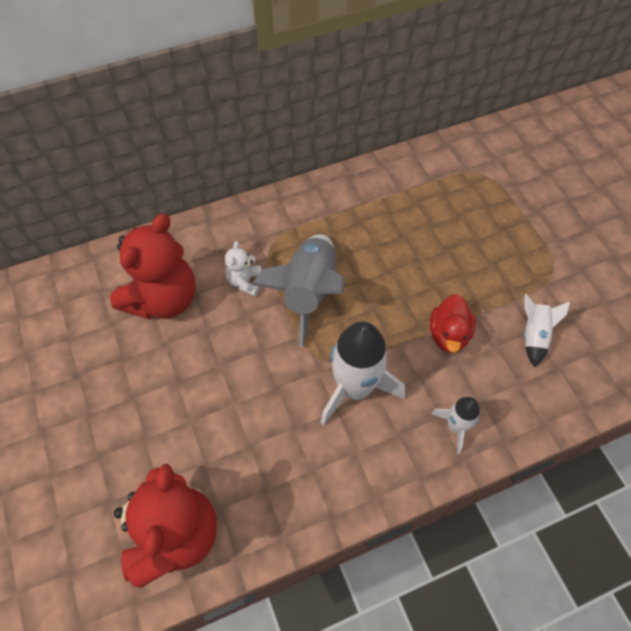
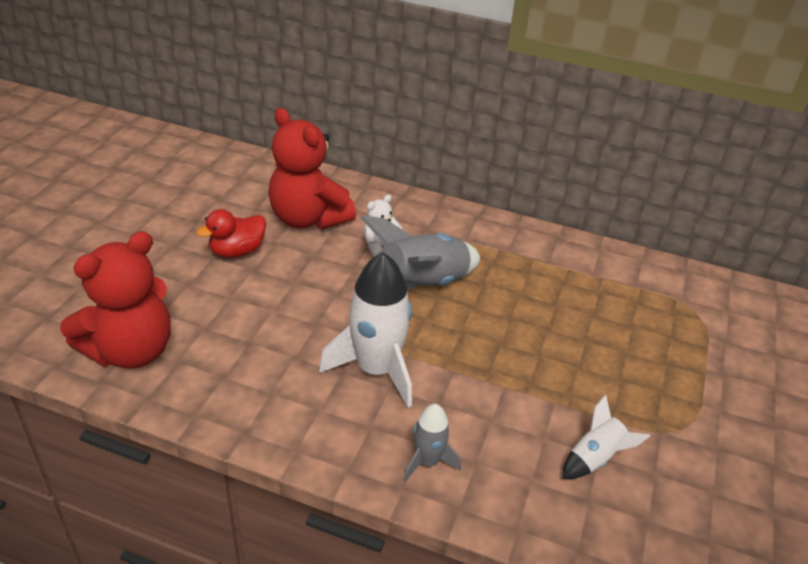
camera: 40 degrees right, 20 degrees down
(163, 299) = (308, 218): red teddy bear -> red teddy bear turned 60 degrees clockwise
(448, 334) = (508, 396): red duck -> red duck (237, 251)
(456, 427) = (427, 461): white rocket -> grey rocket

